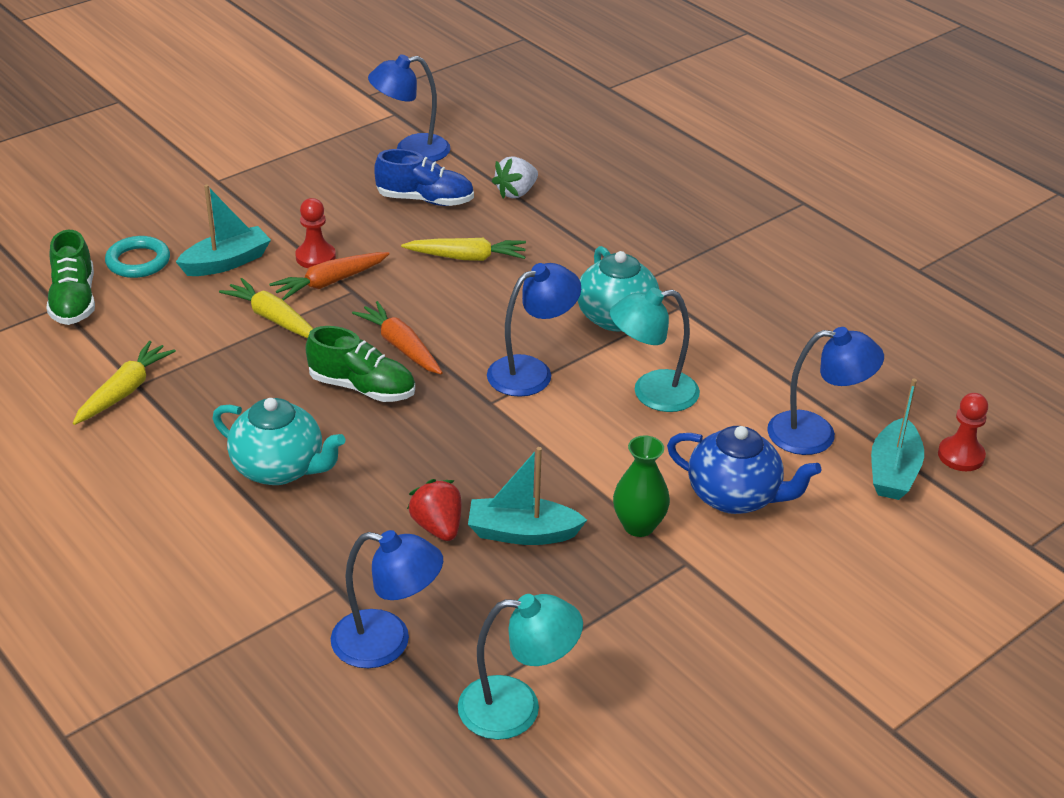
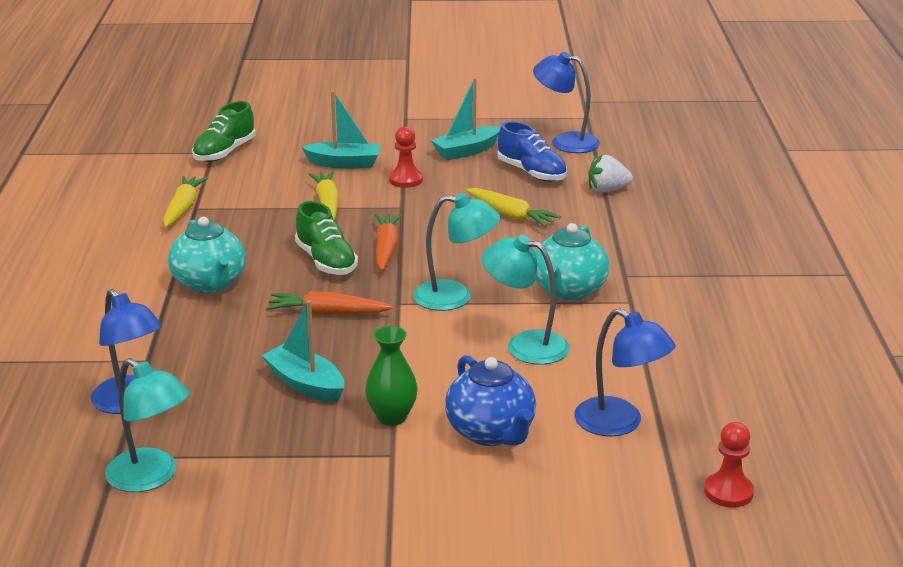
camera: 40 degrees right, 10 degrees down
(124, 391) = (183, 208): yellow carrot -> yellow carrot turned 60 degrees counterclockwise
(138, 261) = (291, 145): turquoise ring -> none
(330, 282) = (394, 197): orange carrot -> orange carrot (327, 313)
(438, 527) = (256, 356): red strawberry -> none
(531, 371) = (455, 297): blue lamp -> turquoise lamp
(893, 472) = (649, 475): turquoise boat -> turquoise boat (466, 151)

